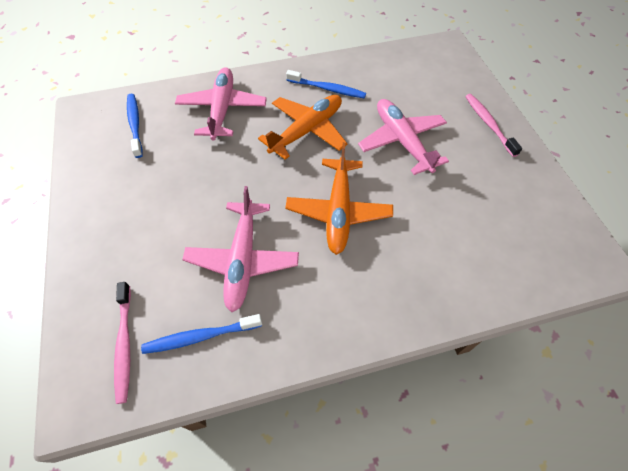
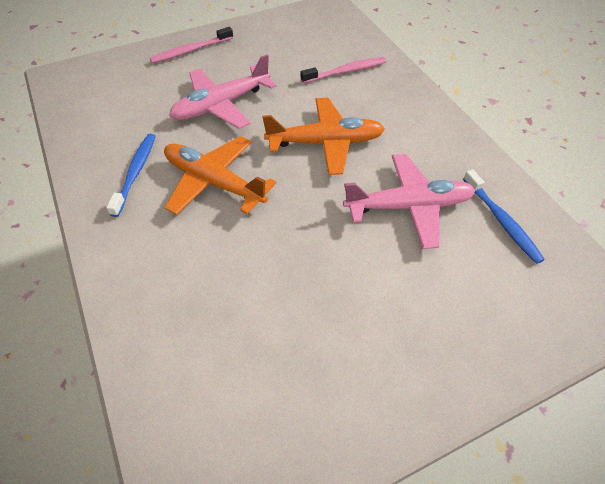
camera: 100 degrees left, 5 degrees down
(124, 344) = (543, 282): pink toothbrush -> pink toothbrush (346, 71)
(135, 124) = (221, 399): blue toothbrush -> none
(222, 109) = (179, 282): pink plane -> none

